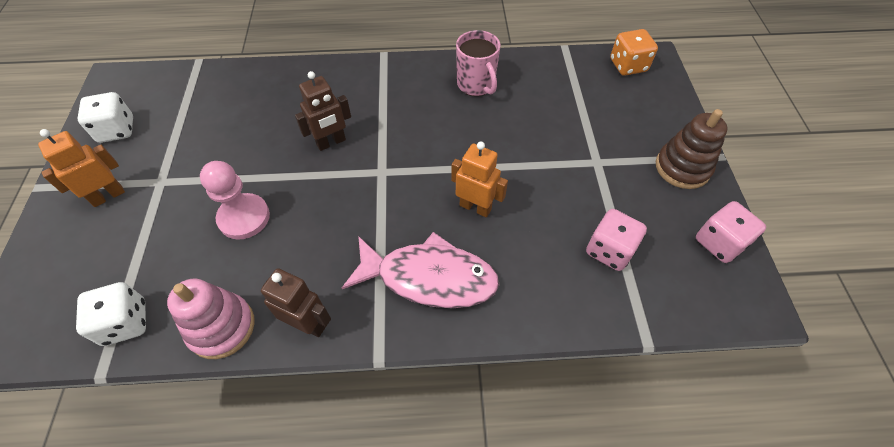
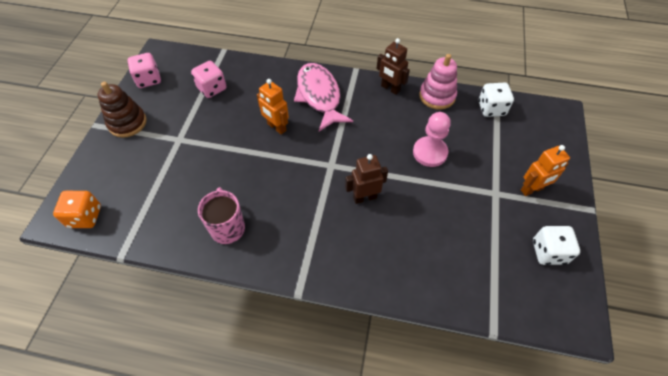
camera: 165 degrees left, 0 degrees up
(429, 277) = (319, 96): pink fish -> pink fish turned 45 degrees clockwise

